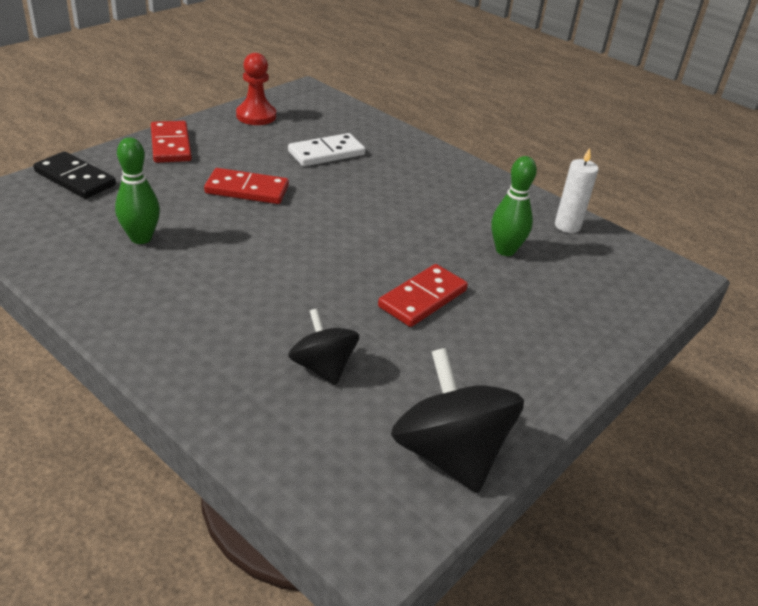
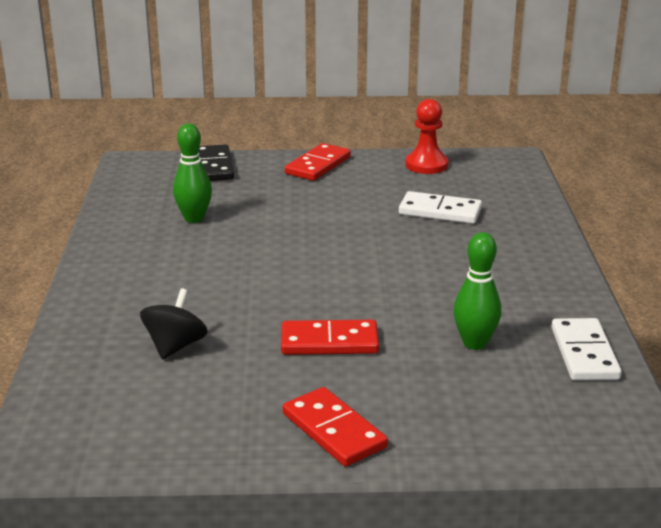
camera: 50 degrees right, 10 degrees down
(247, 190) = (323, 215): red domino -> red domino (333, 431)
(449, 454) = (165, 440): black spinning top -> none
(567, 226) = (584, 353): white candle -> white domino

